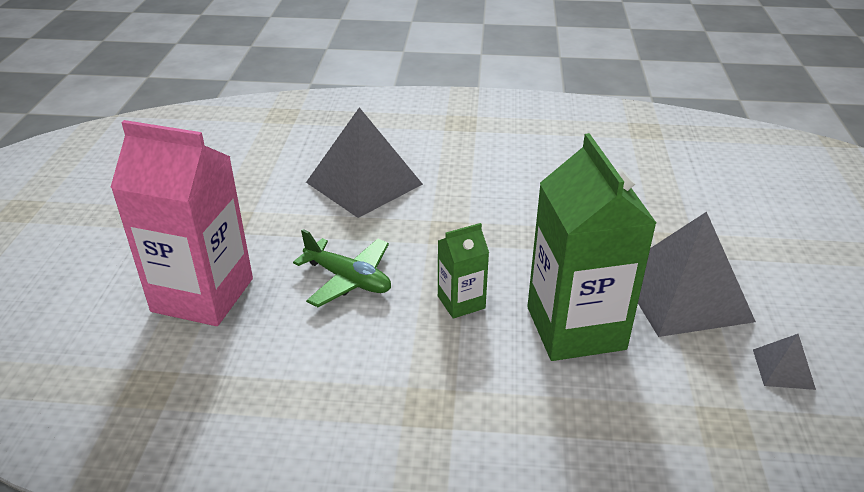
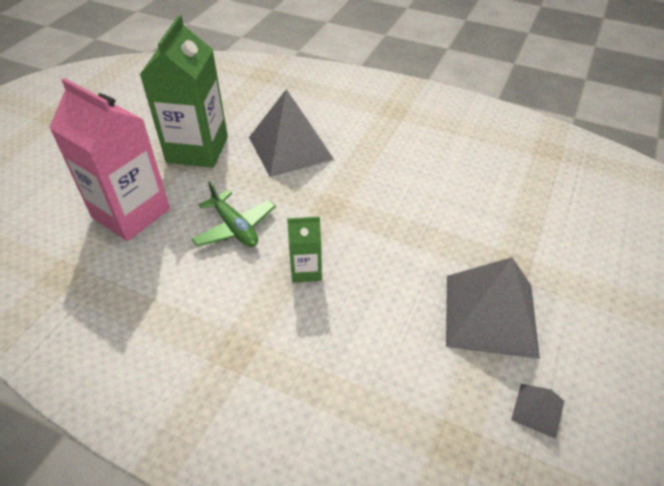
camera: 20 degrees right, 10 degrees up
(575, 328) = (382, 318): green carton -> green carton (197, 149)

